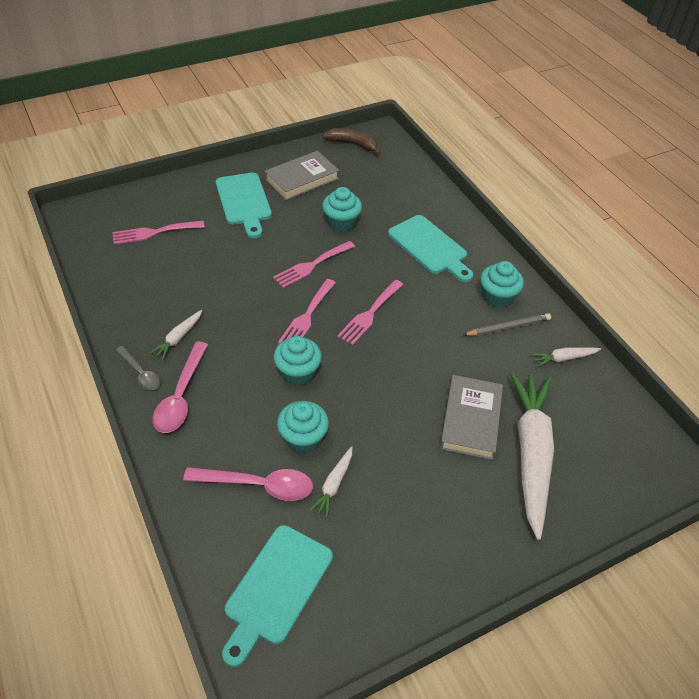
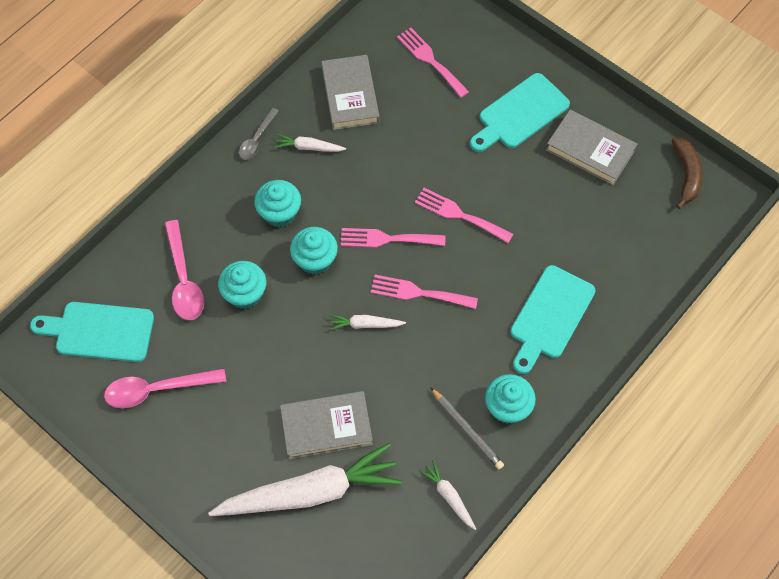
camera: 70 degrees right, 15 degrees up
(147, 292) = (350, 95): none -> grey book
(181, 396) = (246, 181): pink spoon -> pink spoon (156, 389)
(334, 485) = (207, 336): white carrot -> white carrot (365, 324)
(341, 222) = (540, 216): turquoise cupcake -> turquoise cupcake (279, 213)

